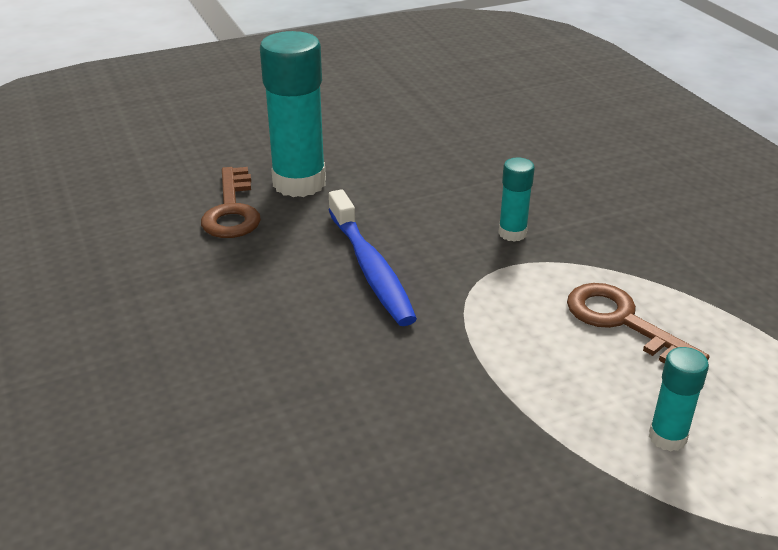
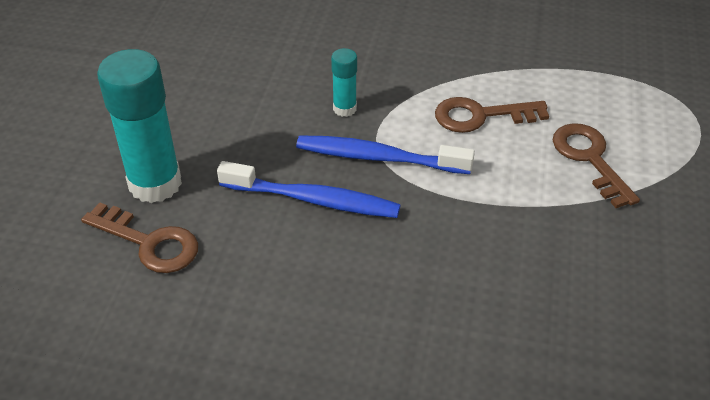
camera: 55 degrees left, 10 degrees up
(471, 281) = (378, 158): none -> blue toothbrush
(667, 437) = (590, 159): turquoise glue stick -> brown key

